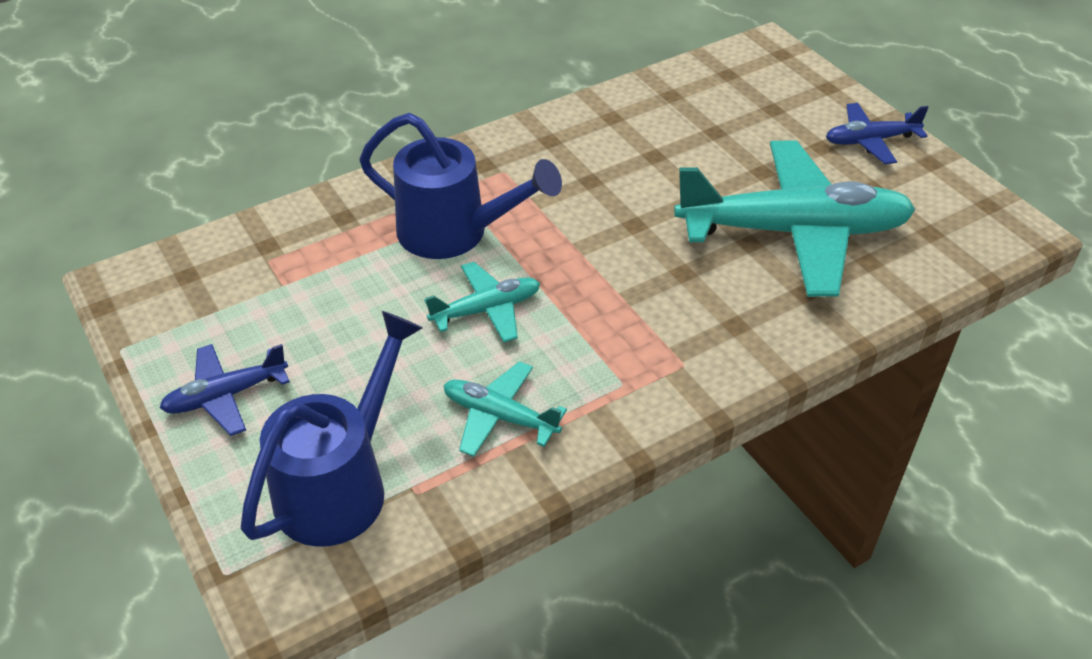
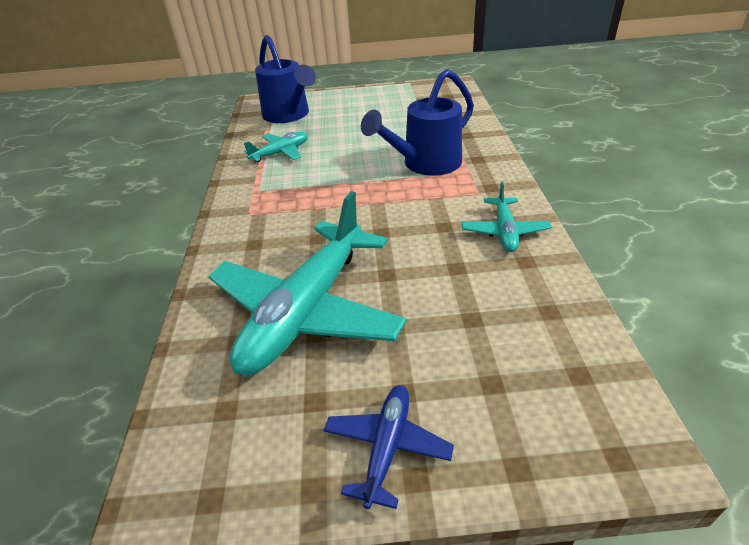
camera: 120 degrees right, 5 degrees down
(225, 396) = (361, 99): blue plane -> none
(487, 310) = (353, 162): turquoise plane -> turquoise plane (504, 231)

